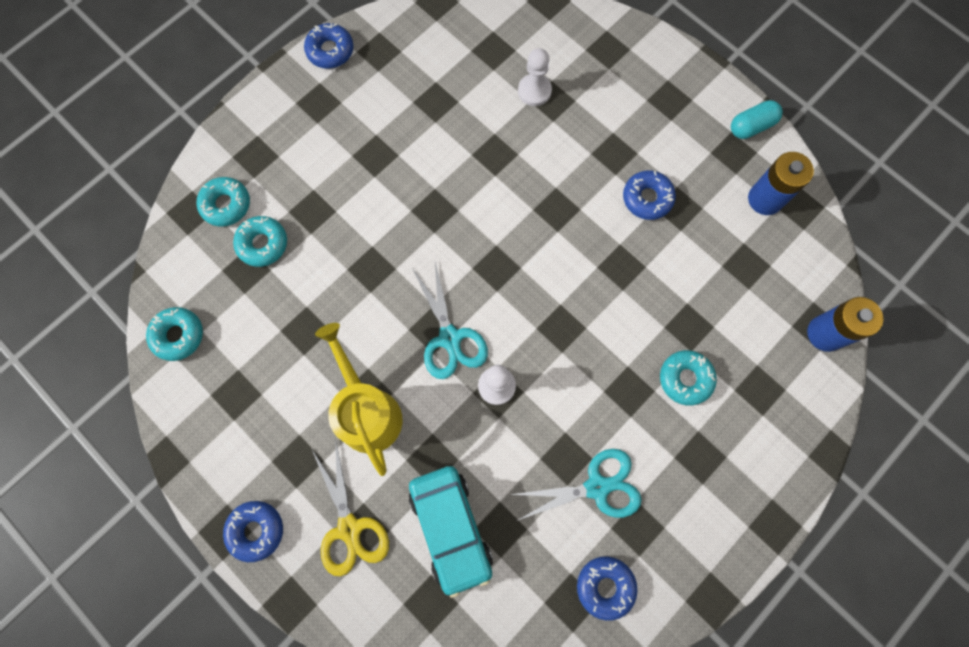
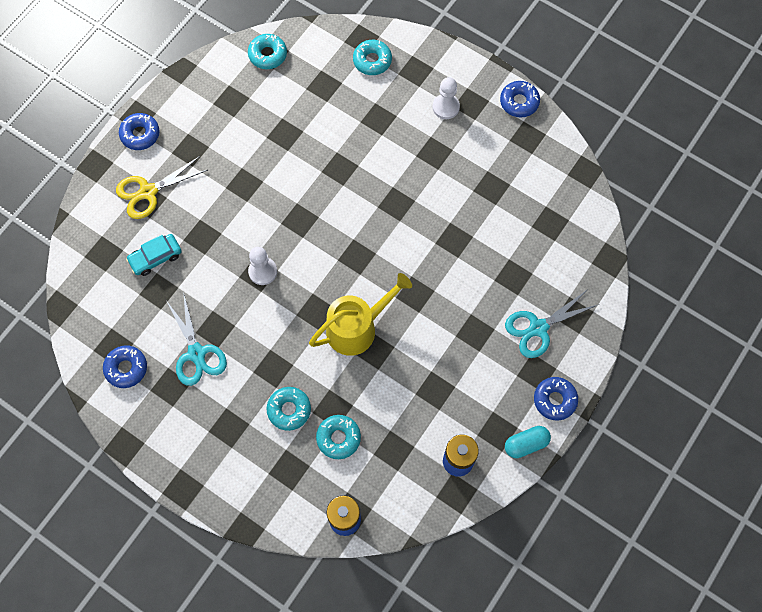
camera: 80 degrees right, 5 degrees down
(263, 244) = (346, 92): turquoise donut -> turquoise donut (338, 438)
(367, 411) = (231, 187): yellow watering can -> yellow watering can (357, 328)
(450, 338) = (294, 233): turquoise scissors -> turquoise scissors (538, 328)
(451, 528) = (155, 257): turquoise car -> turquoise car, size x0.62
(534, 91) = (519, 261): white pawn -> white pawn (446, 107)
(647, 198) = (439, 363): blue donut -> blue donut (554, 400)
(751, 126) = (526, 444): turquoise capsule -> turquoise capsule turned 75 degrees counterclockwise

